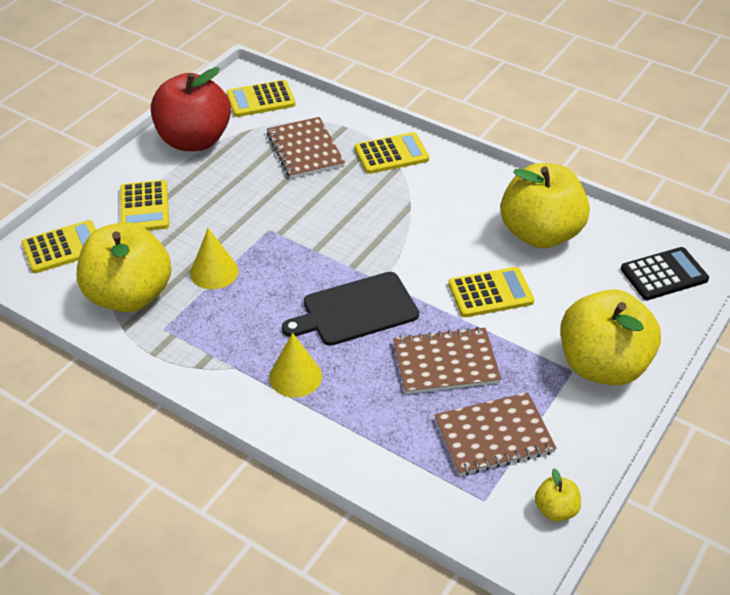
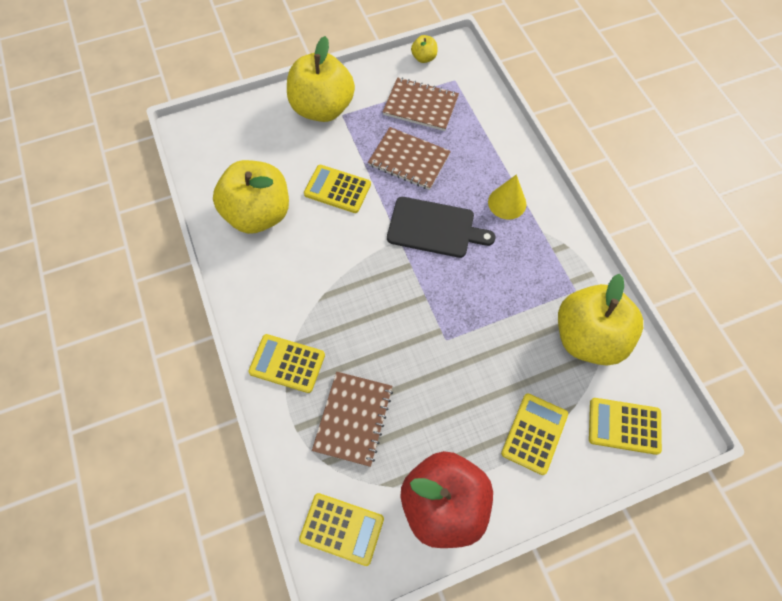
camera: 145 degrees left, 20 degrees up
(214, 272) = (512, 322): yellow cone -> none
(664, 274) = (220, 139): black calculator -> none

